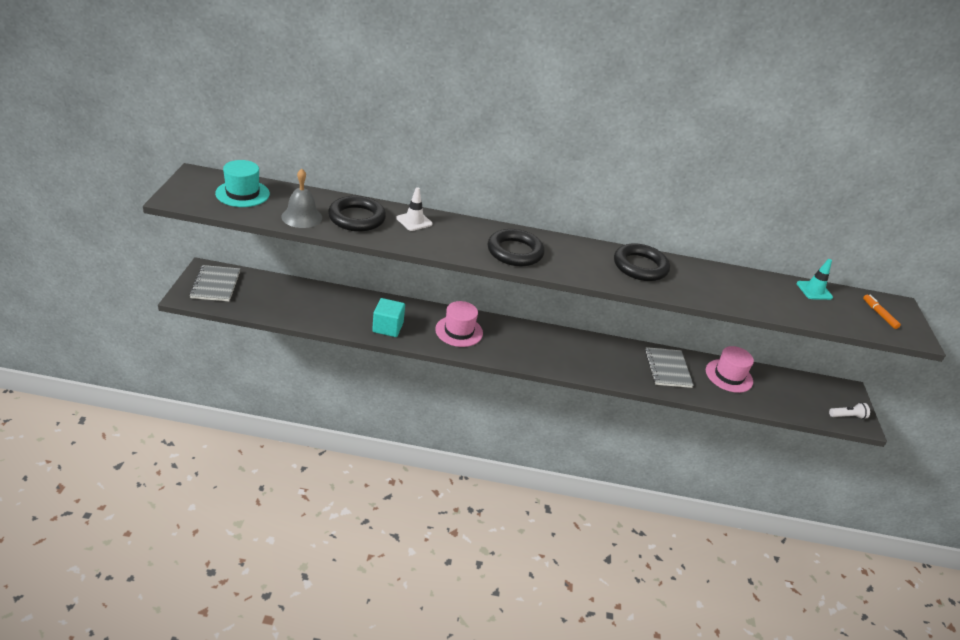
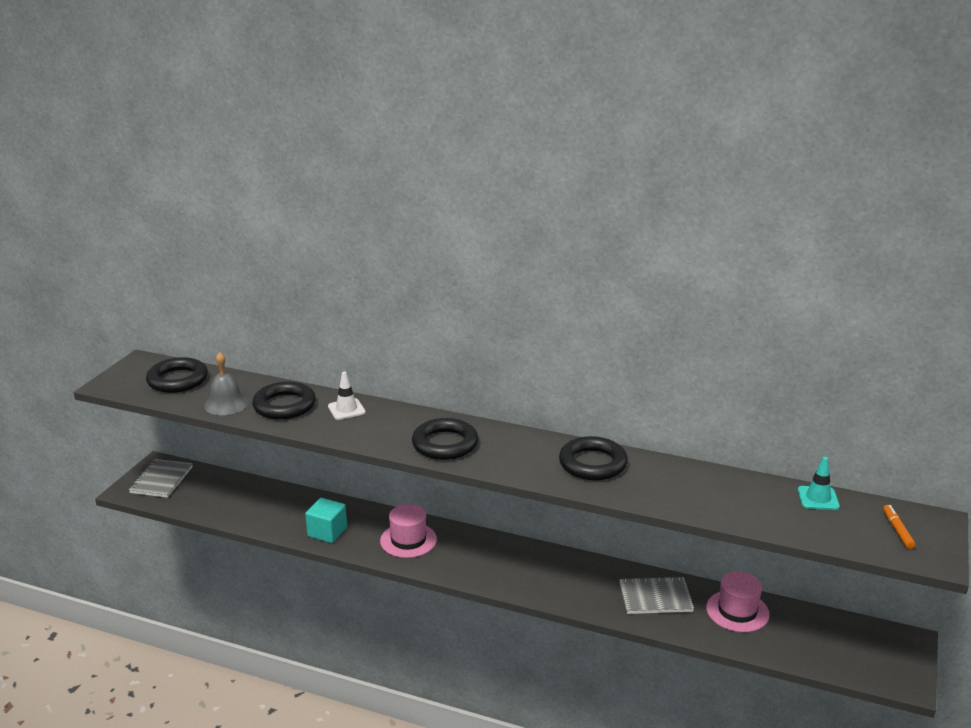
camera: 20 degrees right, 10 degrees down
(242, 193) = (177, 380): turquoise hat -> black ring
(667, 369) = (655, 597): grey notebook -> grey notebook turned 75 degrees clockwise
(847, 416) = (889, 673): white flashlight -> none

